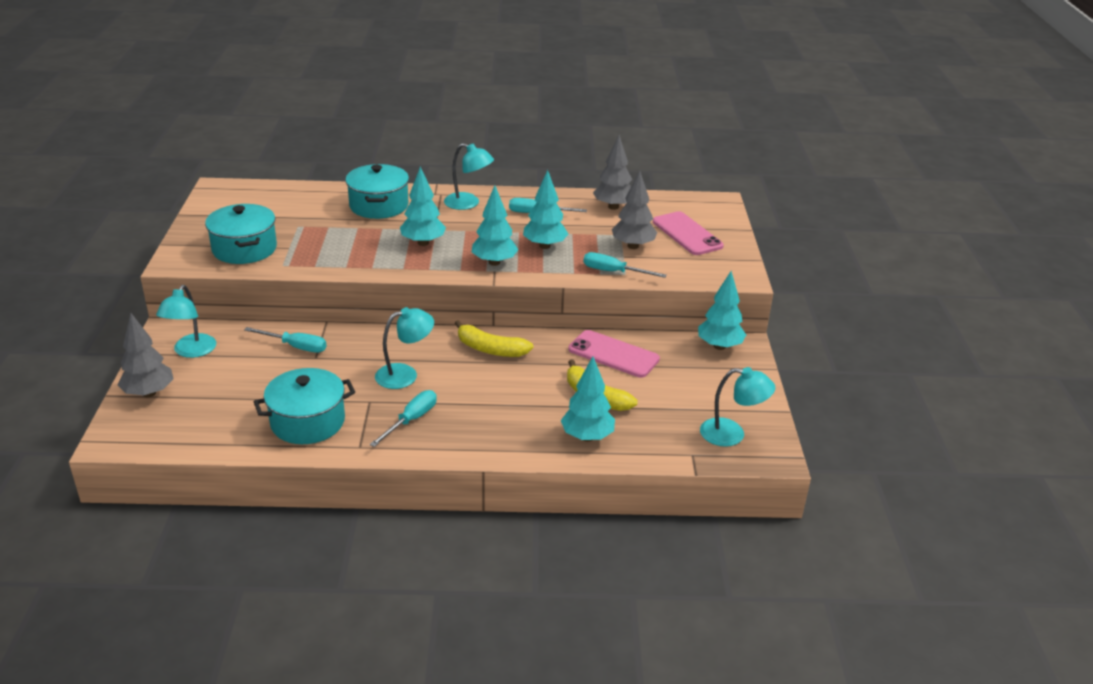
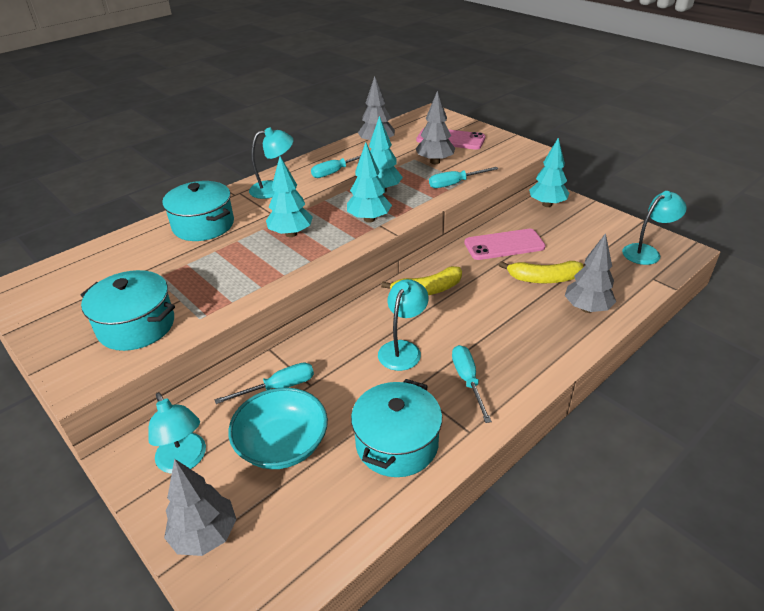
camera: 40 degrees left, 5 degrees up
(249, 378) = (282, 444): none -> turquoise bowl
(587, 437) = (587, 308): turquoise tree -> grey tree

